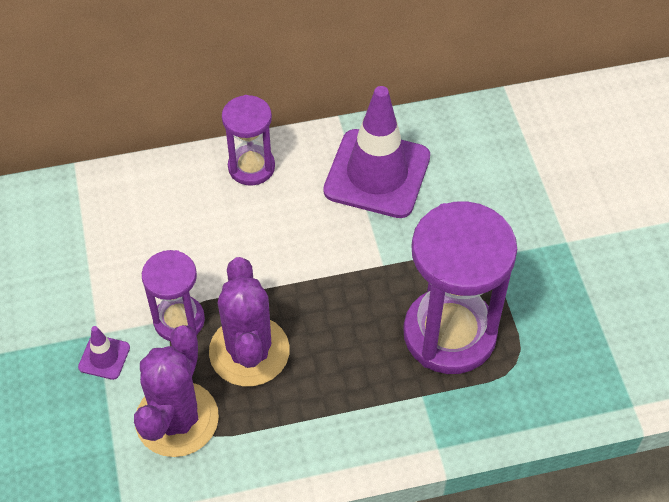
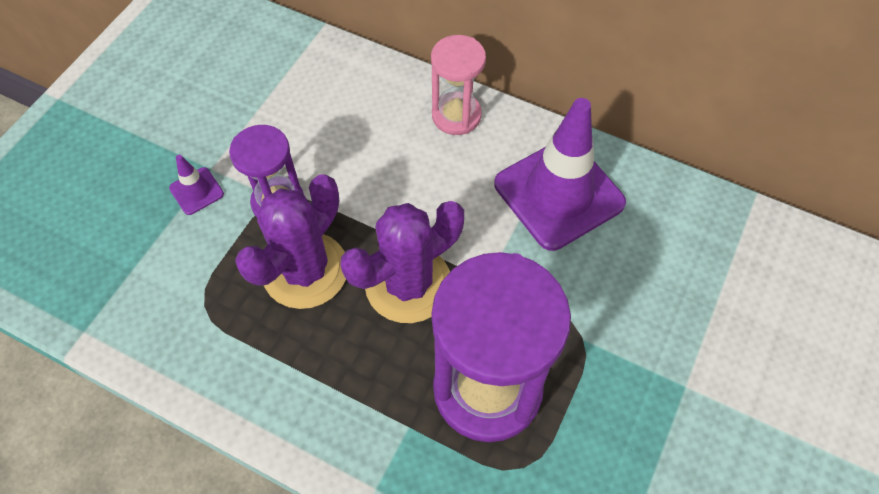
camera: 40 degrees right, 5 degrees up
(177, 419) = (197, 284): purple cactus -> purple cactus (408, 284)
(251, 167) = (456, 115): purple hourglass -> pink hourglass

